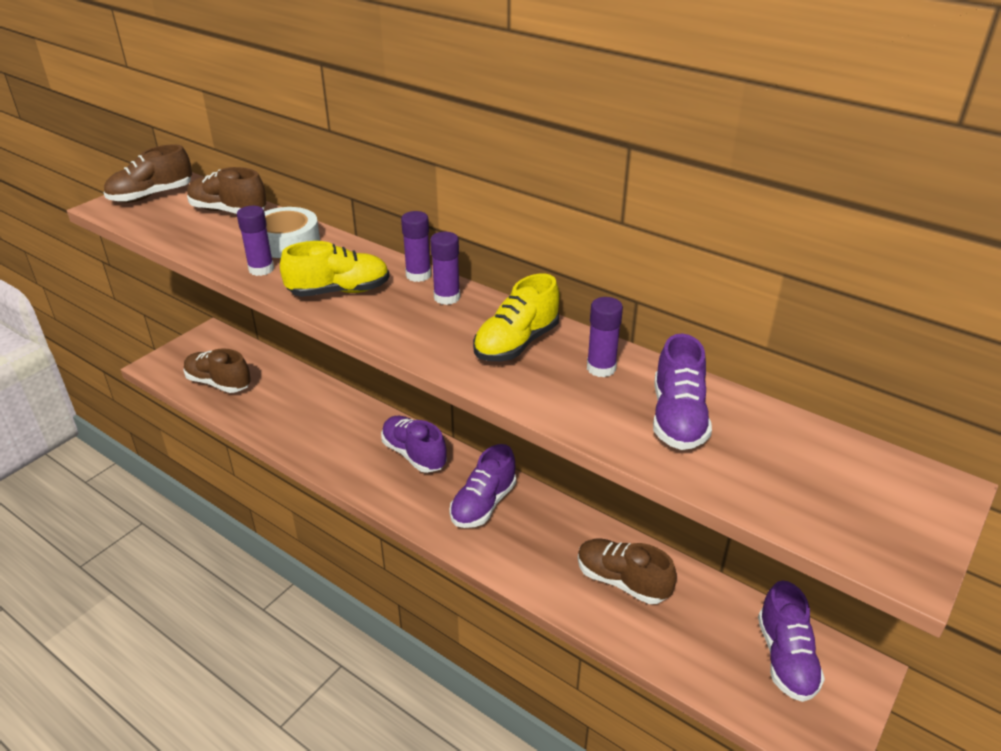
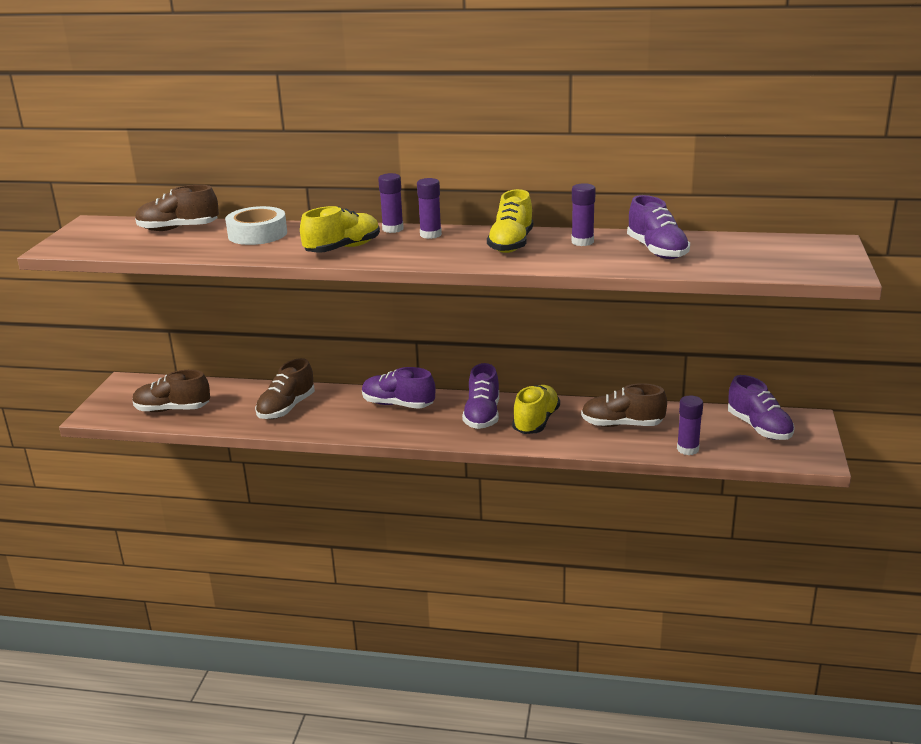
camera: 25 degrees left, 10 degrees down
(151, 196) = (89, 234): brown shoe -> brown shoe (286, 408)
(261, 269) = (260, 251): purple glue stick -> purple glue stick (687, 449)
(531, 536) = (536, 422): none -> yellow shoe

